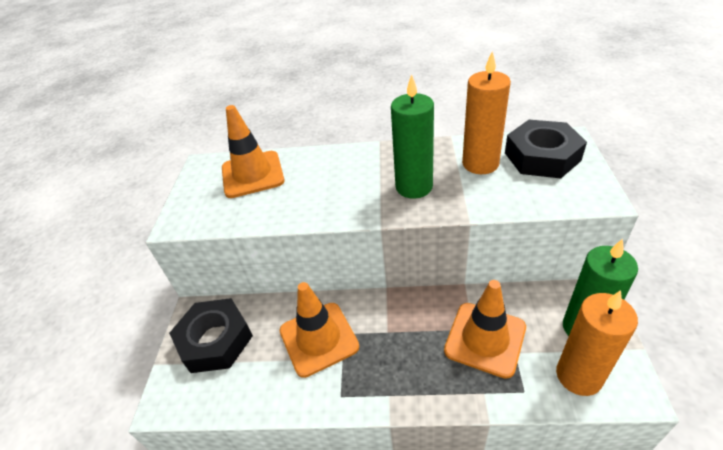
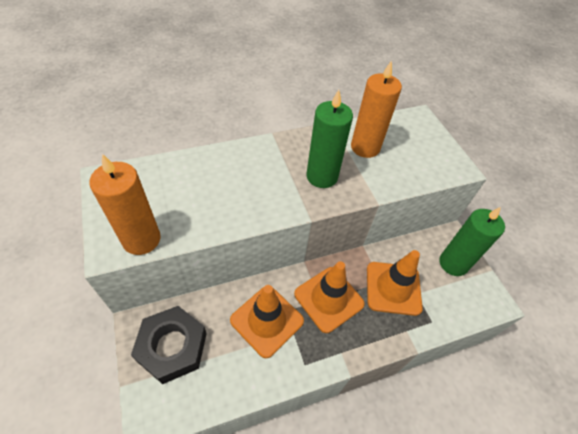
camera: 30 degrees left, 10 degrees up
(252, 174) = (165, 183): orange traffic cone -> orange traffic cone (328, 299)
(542, 156) = (407, 136): black nut -> none
(578, 376) = (461, 300): orange candle -> orange candle (141, 239)

